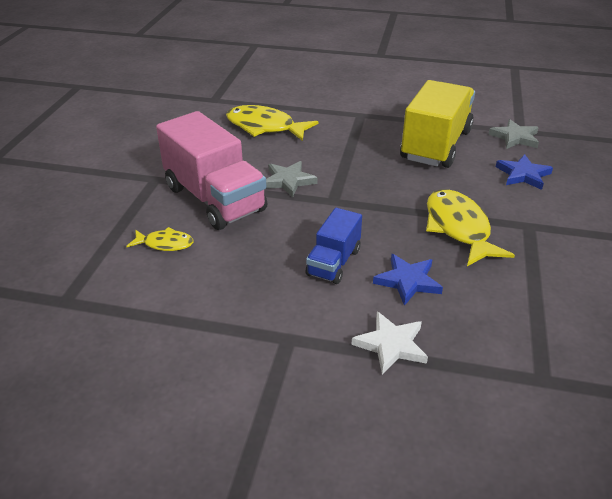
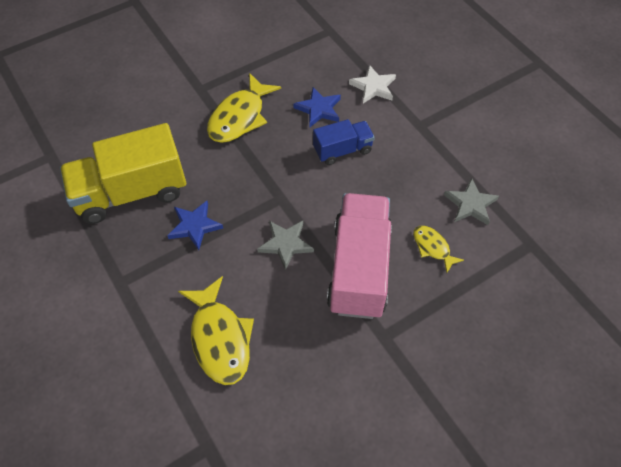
camera: 135 degrees left, 20 degrees up
(515, 137) = (68, 153): grey star -> grey star (470, 204)
(523, 175) = (131, 120): blue star -> blue star (195, 226)

